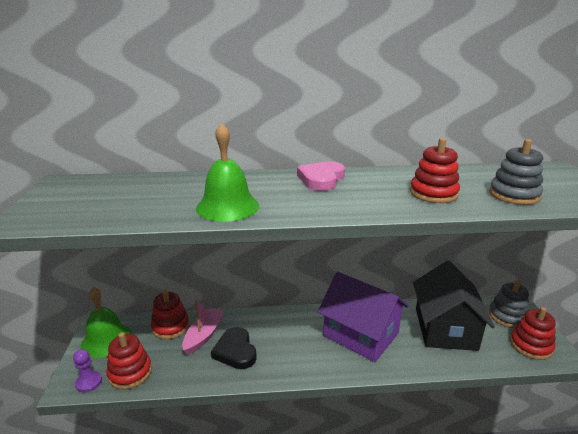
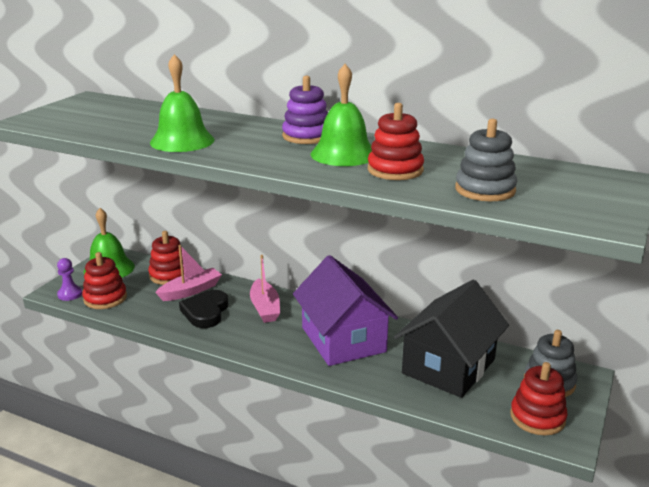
camera: 30 degrees right, 0 degrees up
(279, 329) = (265, 308): none -> pink boat
(321, 179) = (307, 136): pink heart -> purple stacking toy
(375, 188) = (343, 154): none -> green bell

